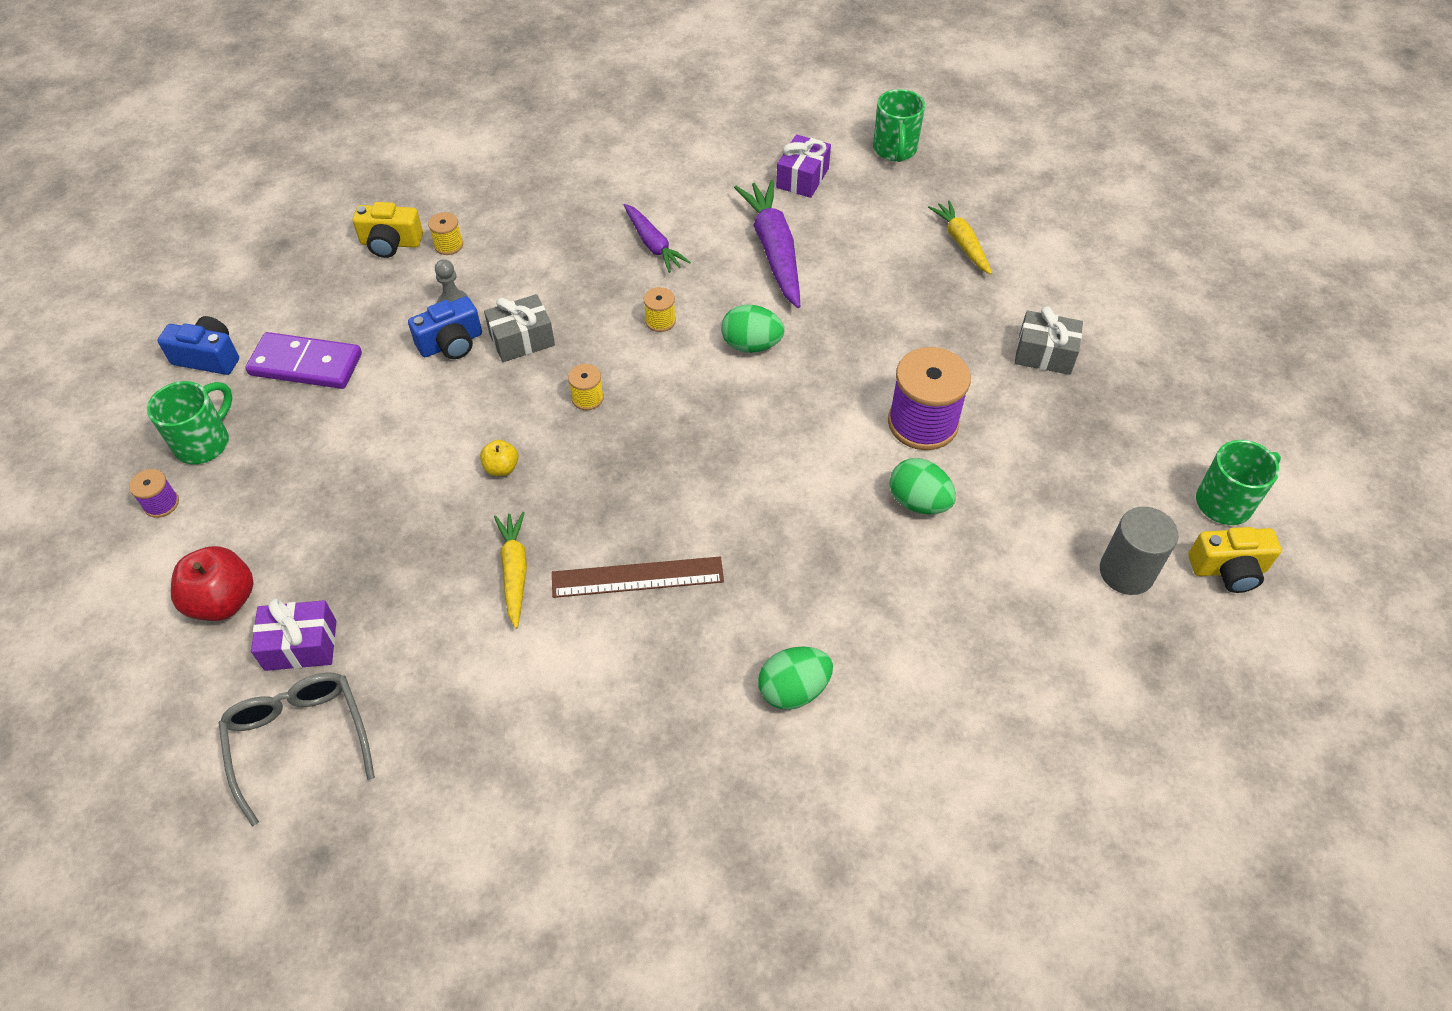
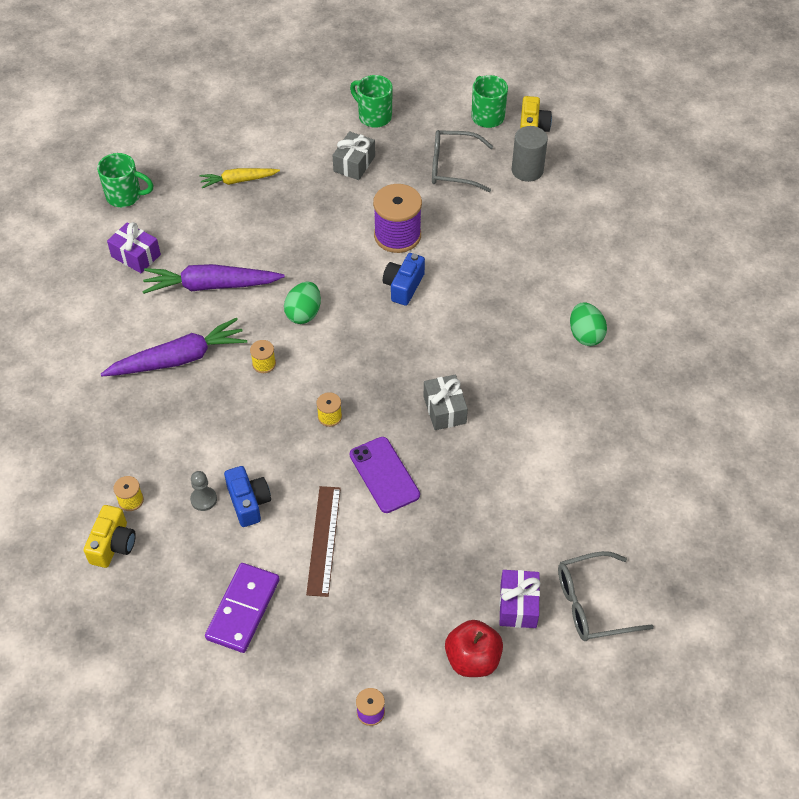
camera: 80 degrees left, 0 degrees up
(204, 443) = (312, 684): green mug -> green mug (374, 116)
(208, 357) = (213, 688): blue camera -> blue camera (403, 286)
(501, 468) = (384, 475): yellow apple -> purple phone
(515, 571) = (477, 472): yellow carrot -> none
(522, 340) = (258, 454): grey gift -> grey gift (444, 409)
(637, 577) = (493, 403): brown ruler -> brown ruler (324, 540)
(653, 244) = (179, 359): purple carrot -> purple carrot, size x1.65
(918, 502) = (460, 251): green egg -> none
(1089, 473) = (454, 167): none -> grey glasses

